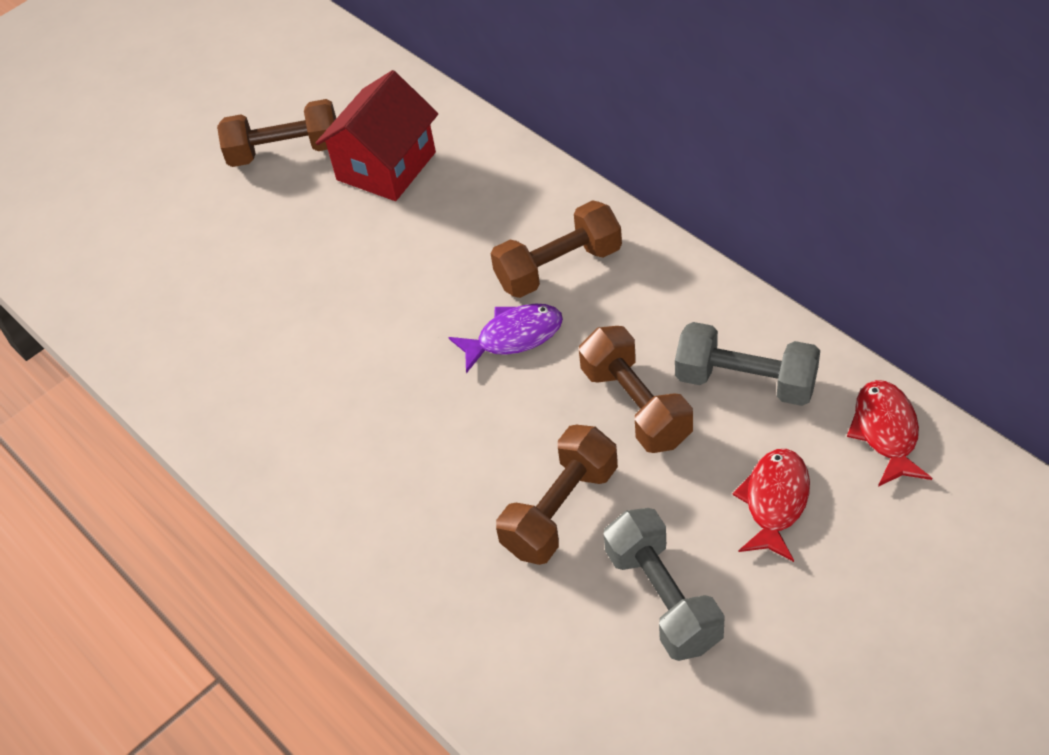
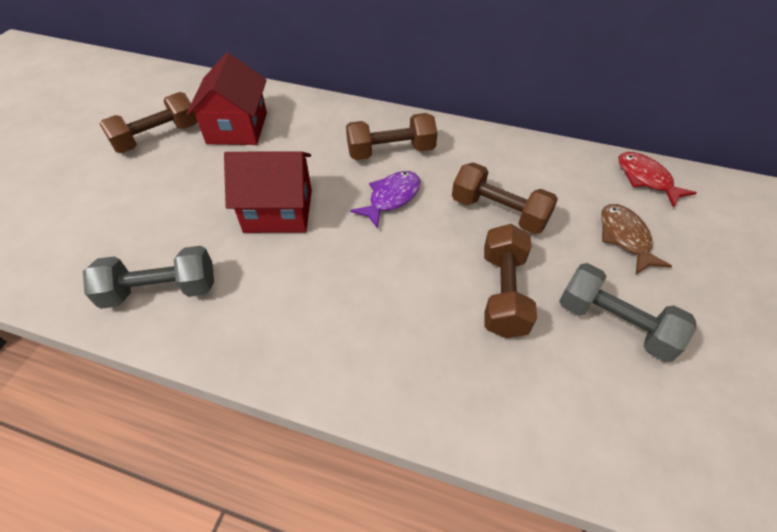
camera: 35 degrees left, 0 degrees up
(370, 307) = (278, 211): none -> red house
(559, 267) = (391, 151): brown dumbbell -> brown dumbbell turned 45 degrees clockwise
(745, 381) = (550, 178): grey dumbbell -> grey dumbbell (161, 290)
(775, 502) = (625, 238): red fish -> brown fish

